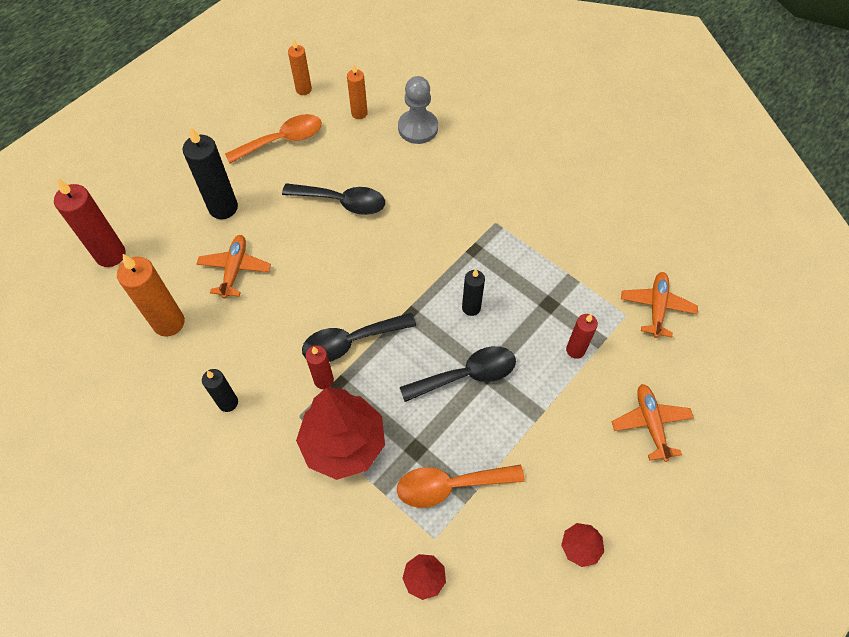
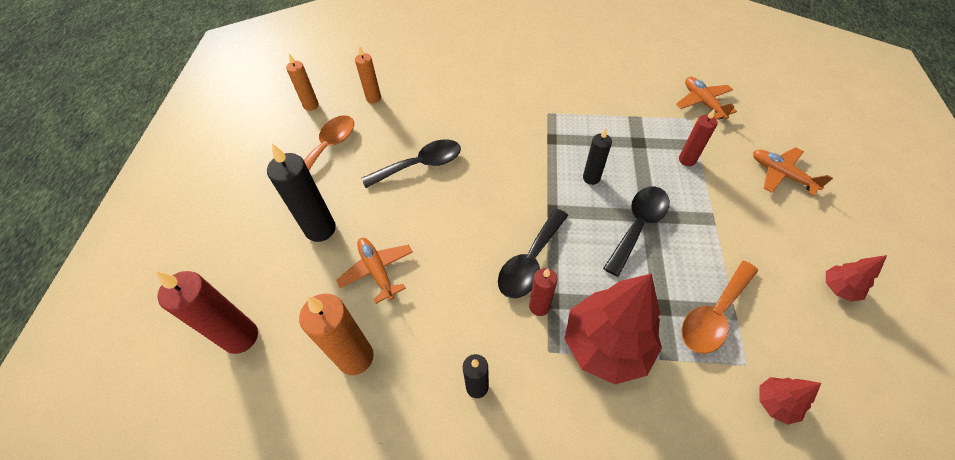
camera: 35 degrees left, 5 degrees down
(418, 128) = (429, 84): grey pawn -> none

